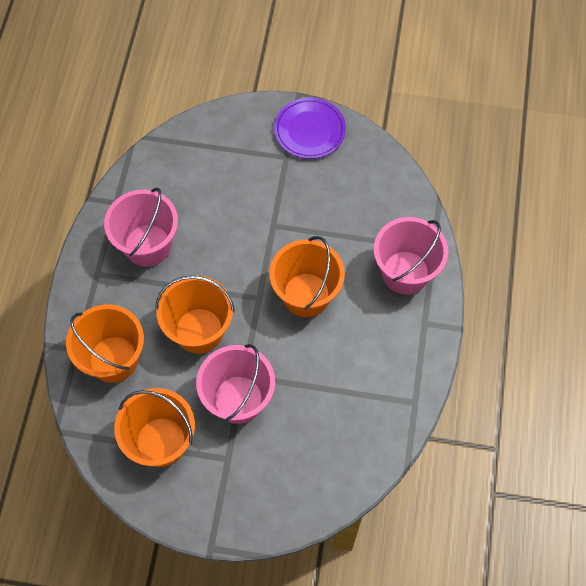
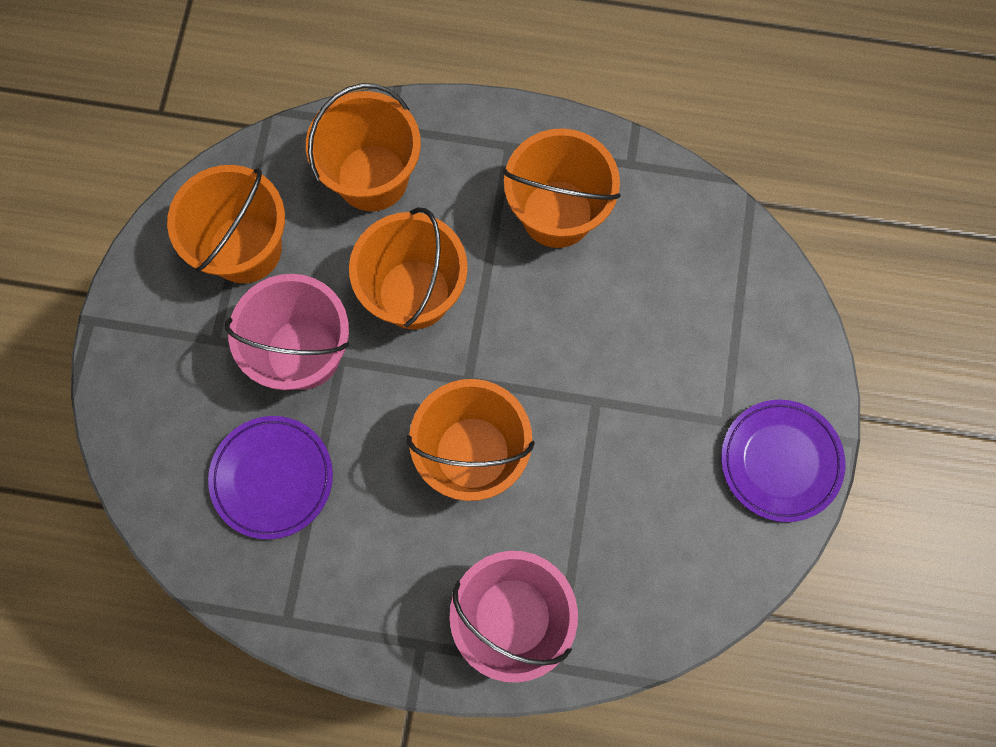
camera: 90 degrees right, 10 degrees up
(147, 245) = (557, 214): pink bucket -> orange bucket
(323, 415) = (272, 478): none -> purple plate

